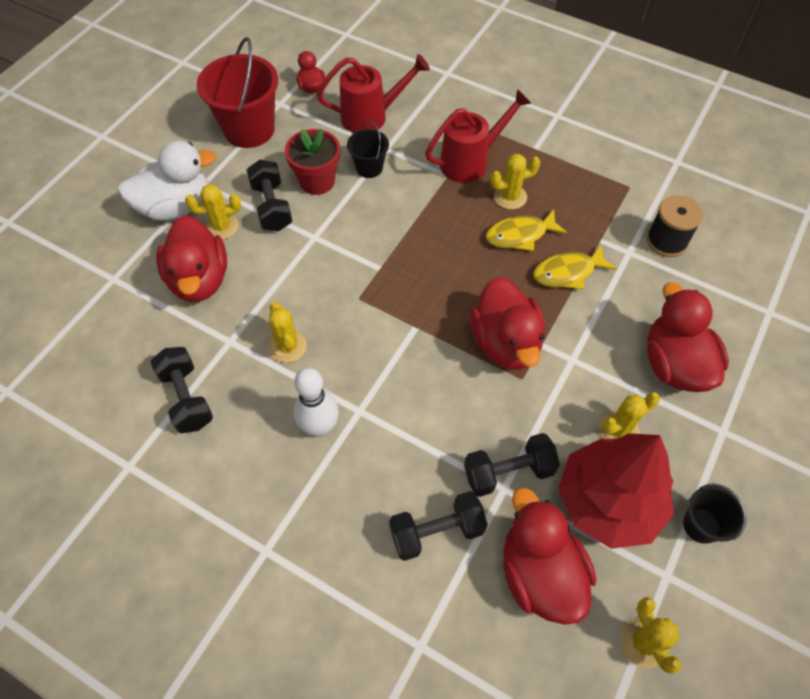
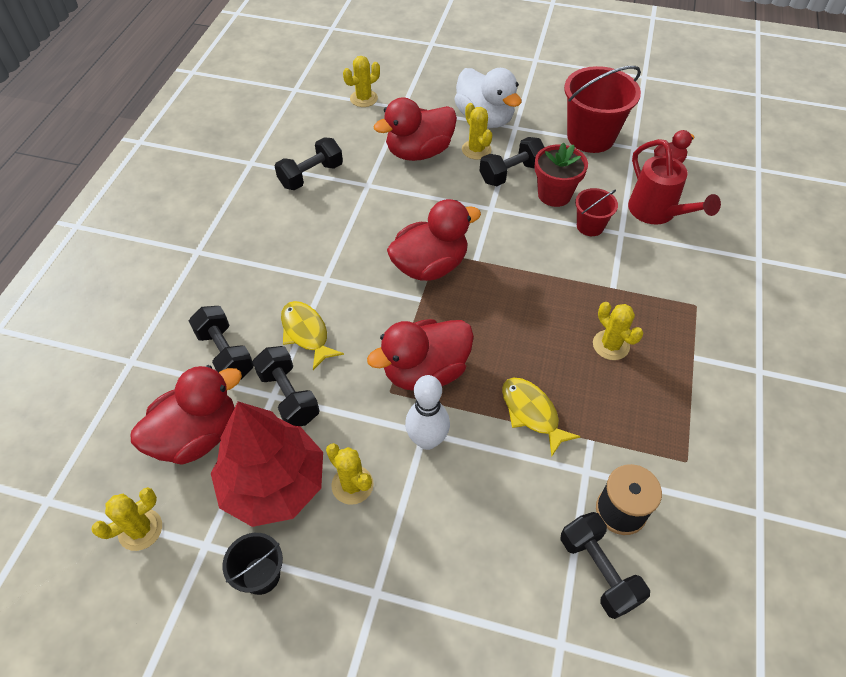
camera: 75 degrees right, 5 degrees down
(288, 346) = (373, 219): yellow cactus -> yellow cactus (364, 98)
(319, 427) = (304, 257): white bowling pin -> white bowling pin (427, 440)
(369, 168) = (590, 226): black bucket -> red bucket
(470, 162) = (641, 302): red watering can -> none
(520, 235) = (563, 362): yellow fish -> yellow fish (306, 333)
(674, 365) = (447, 533): red duck -> red duck (430, 266)
(714, 271) = (598, 571): none -> black dumbbell

